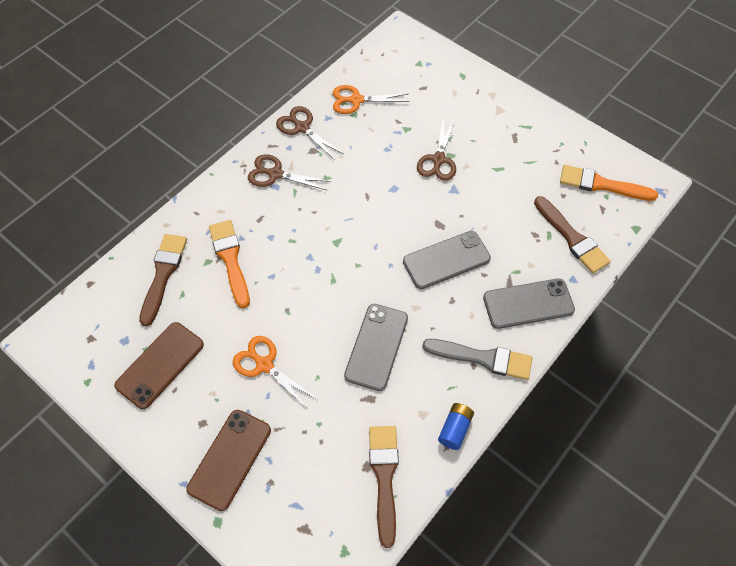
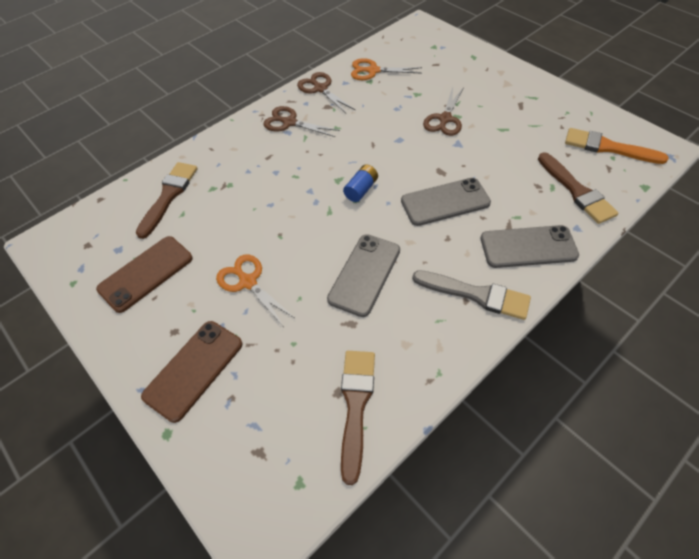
camera: 10 degrees right, 5 degrees down
(230, 259) = (234, 188): orange brush -> none
(455, 429) = (440, 363): blue battery -> blue battery (361, 190)

